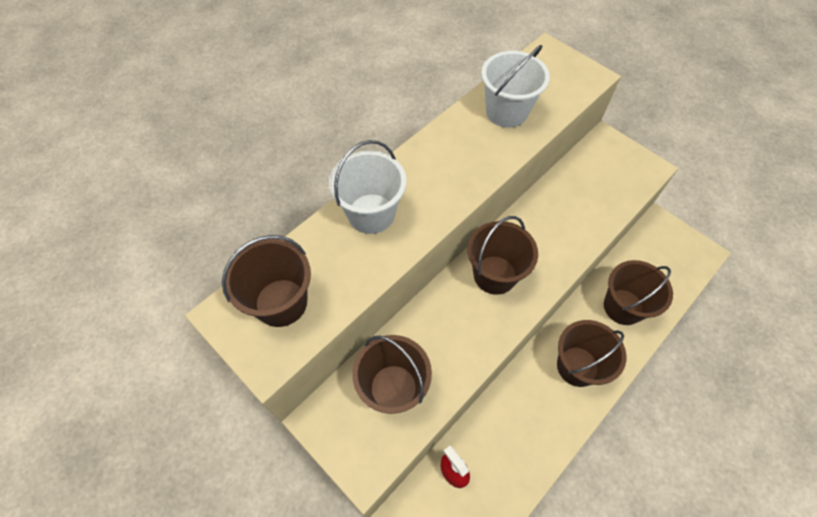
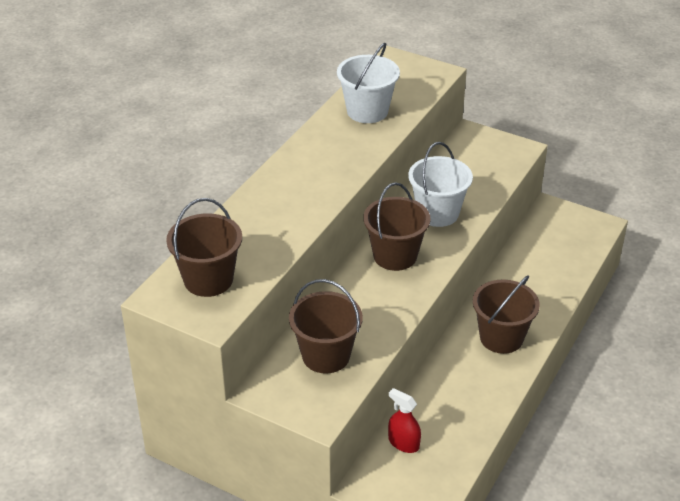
camera: 15 degrees left, 20 degrees down
(371, 213) = (266, 205): white bucket -> white bucket (437, 213)
(623, 307) = (533, 282): brown bucket -> none

